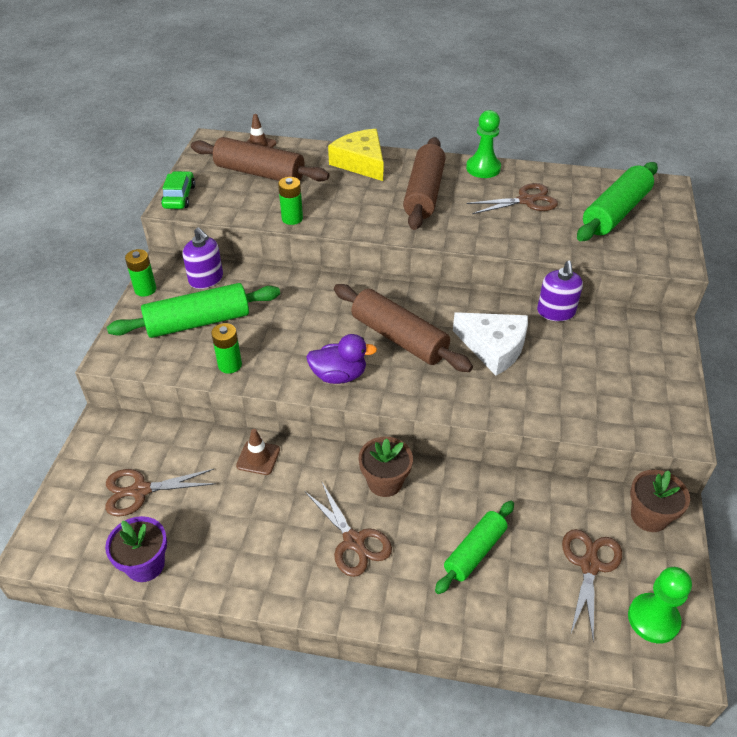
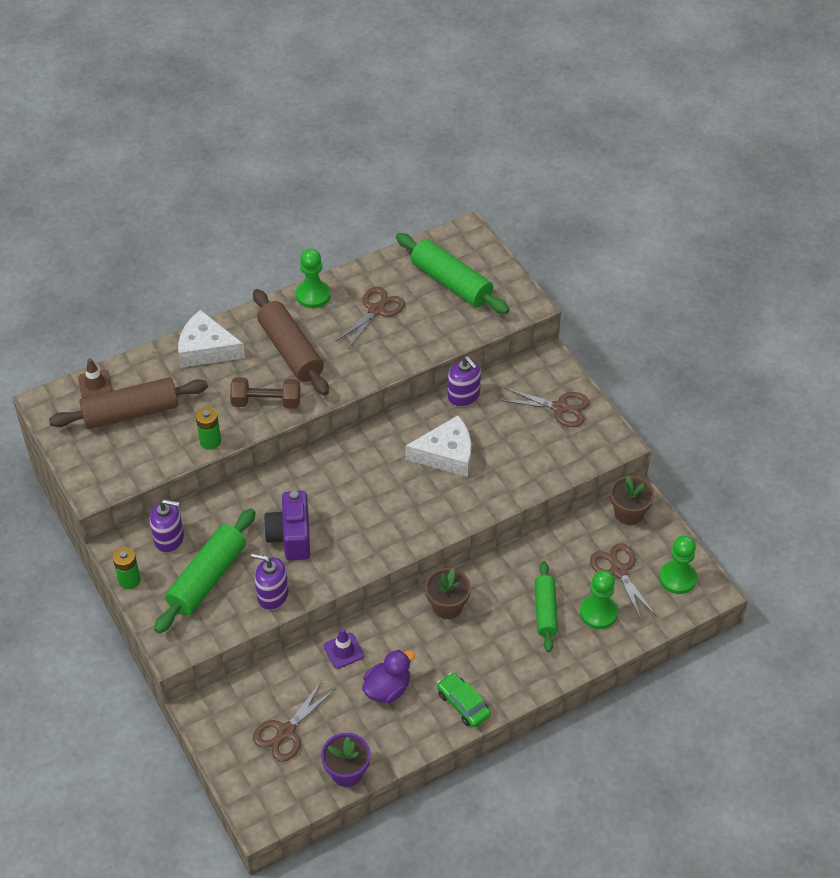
camera: 40 degrees left, 5 degrees up
(179, 197) = (89, 479): green car -> green car (463, 704)
(230, 365) = (272, 595): green battery -> purple soap dispenser
(258, 458) = (343, 651): brown traffic cone -> purple traffic cone
(294, 332) = (291, 537): none -> purple camera
(339, 375) = (360, 549): purple duck -> purple duck (387, 689)
(353, 541) = (465, 659): brown scissors -> brown scissors (560, 408)
(361, 162) = (206, 349): yellow cheese -> white cheese
(365, 216) = (266, 402): none -> brown dumbbell
(399, 338) = (373, 491): brown rolling pin -> none
(529, 592) = (598, 613): none -> green pawn
(615, 212) = (451, 283): green rolling pin -> green rolling pin turned 45 degrees counterclockwise

